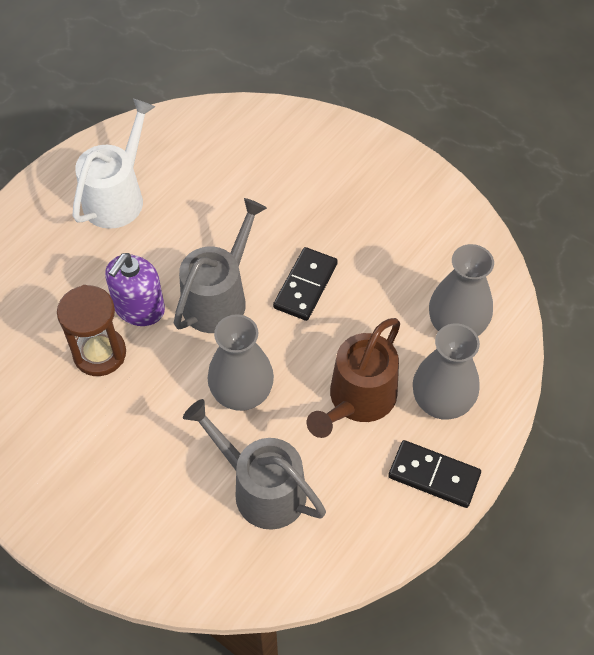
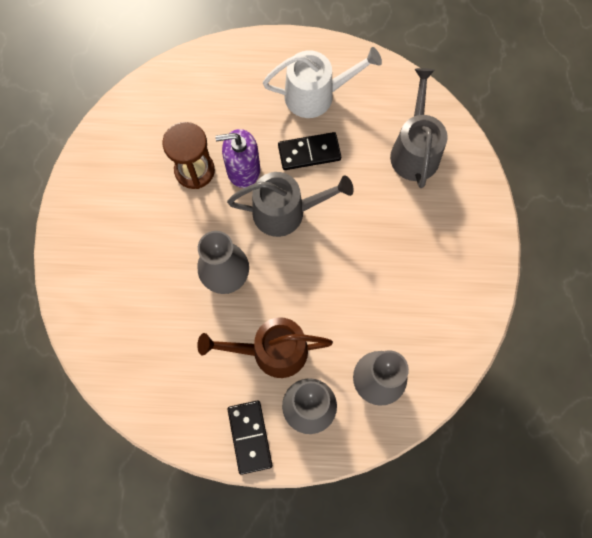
camera: 55 degrees right, 15 degrees up
(262, 489) = (168, 333): grey watering can -> grey watering can (414, 150)
(305, 286) = (335, 260): black domino -> black domino (309, 153)

